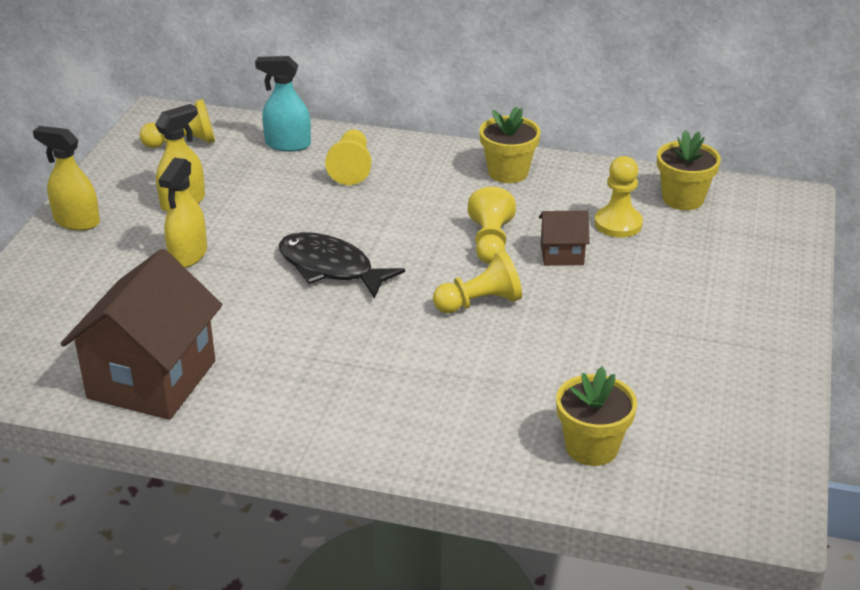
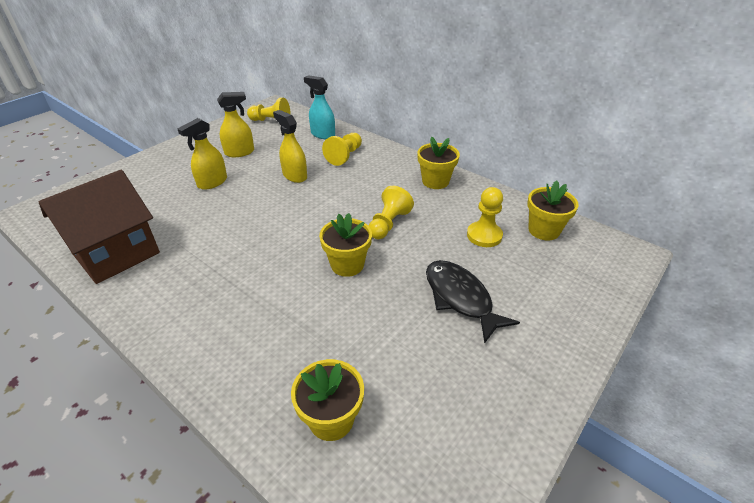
camera: 25 degrees right, 5 degrees up
(76, 221) = (179, 149): yellow spray bottle -> yellow spray bottle (294, 175)
(330, 268) = (279, 212): black fish -> black fish (460, 298)
(479, 303) = (347, 265): yellow pawn -> yellow flower pot
(562, 254) = (429, 246): brown house -> none

